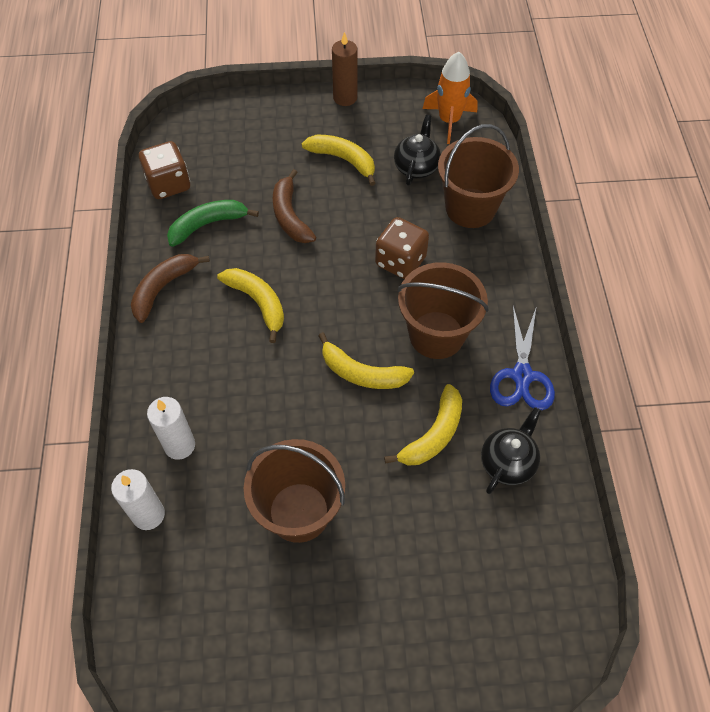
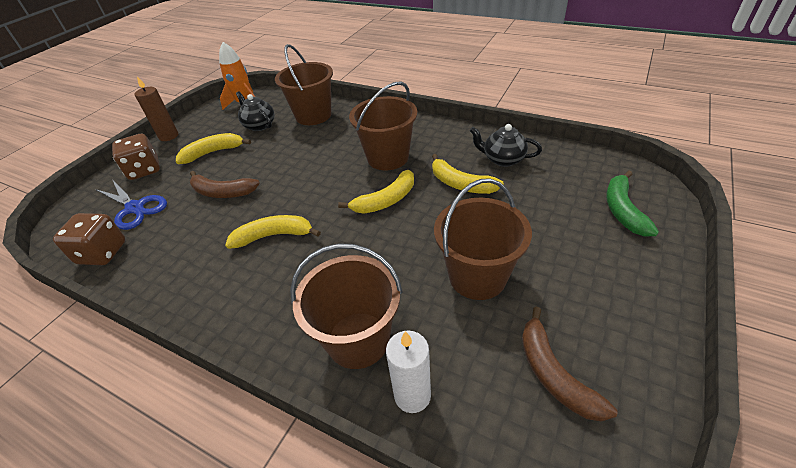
camera: 55 degrees left, 15 degrees down
(164, 288) = (194, 293): brown banana -> brown banana (554, 373)
(179, 445) = (358, 339): white candle -> brown bucket
(208, 225) = (172, 241): green banana -> green banana (623, 210)
(400, 261) = (318, 154): brown dice -> brown dice (144, 170)
(433, 435) = (460, 183): yellow banana -> yellow banana turned 150 degrees clockwise
(507, 462) = (503, 159): black teapot -> black teapot turned 45 degrees counterclockwise
(522, 376) = (446, 135): blue scissors -> blue scissors (135, 208)

